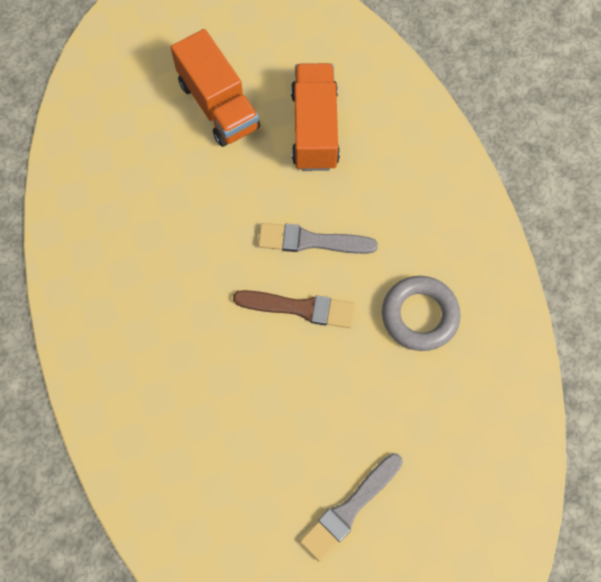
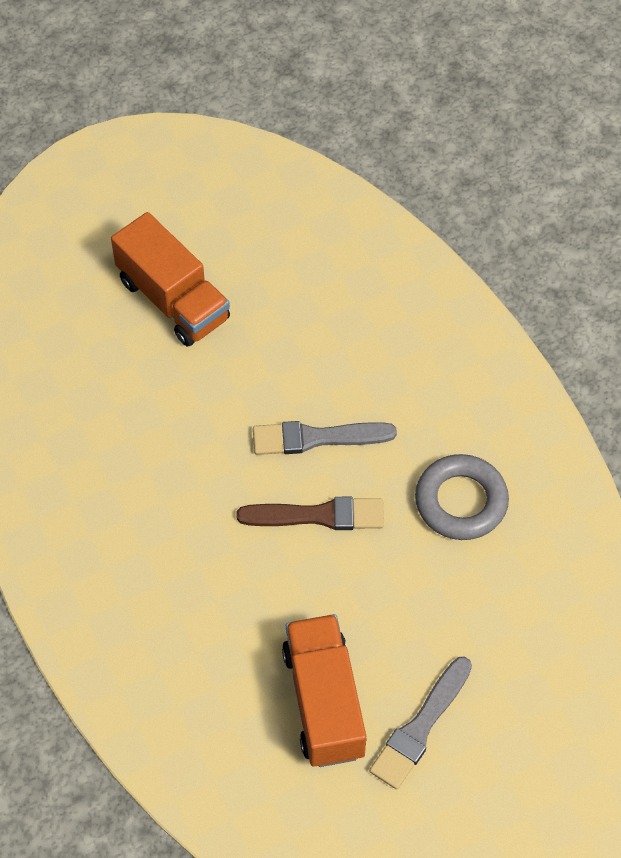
camera: 10 degrees left, 10 degrees down
(314, 129) = (295, 310): orange truck -> orange truck (324, 702)

